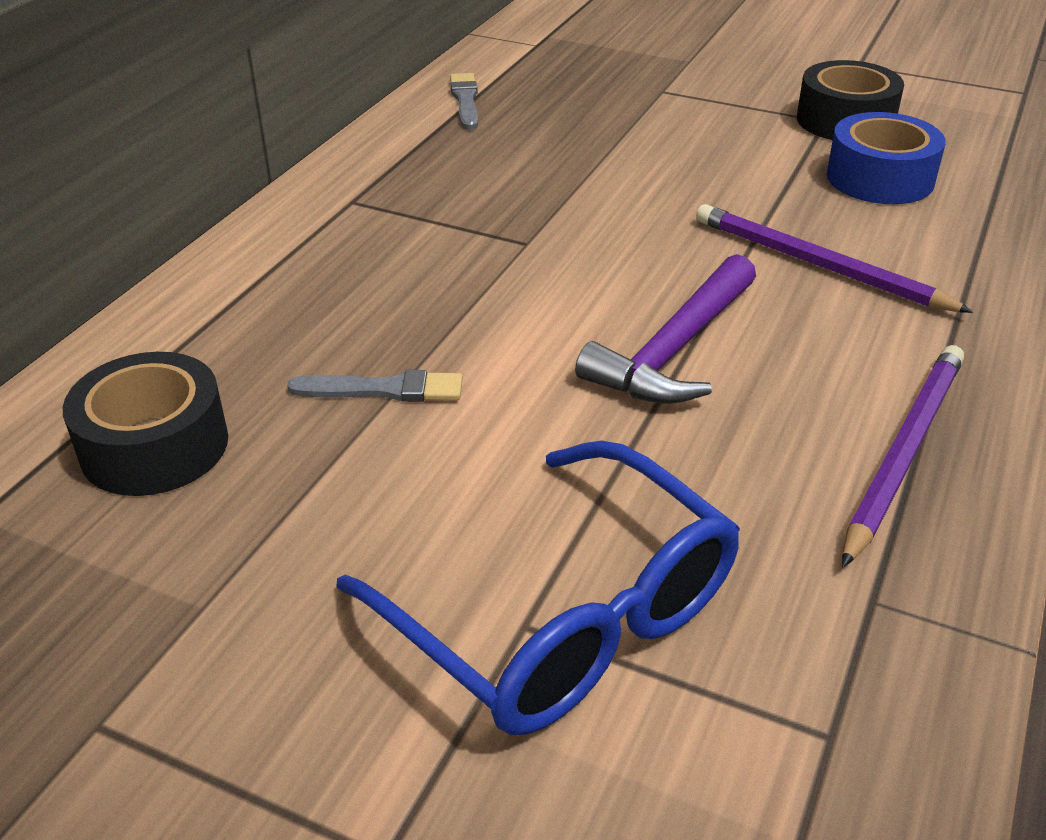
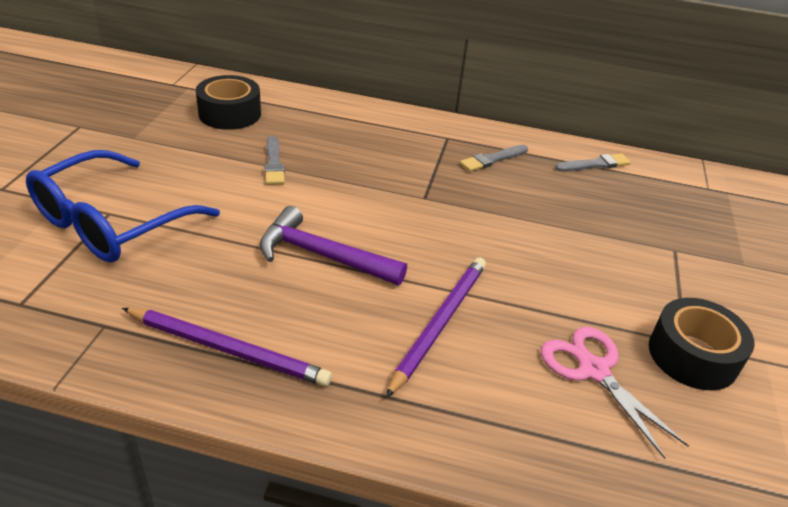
camera: 75 degrees right, 0 degrees up
(431, 172) = (492, 159): none -> grey brush
(880, 178) = (593, 370): blue tape -> pink scissors

